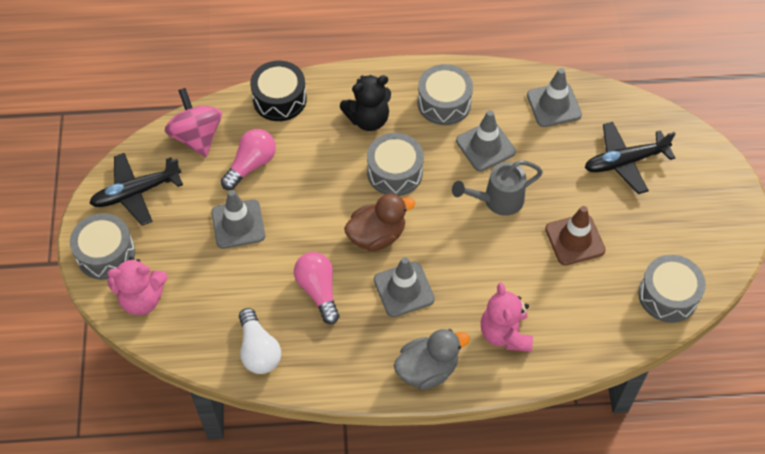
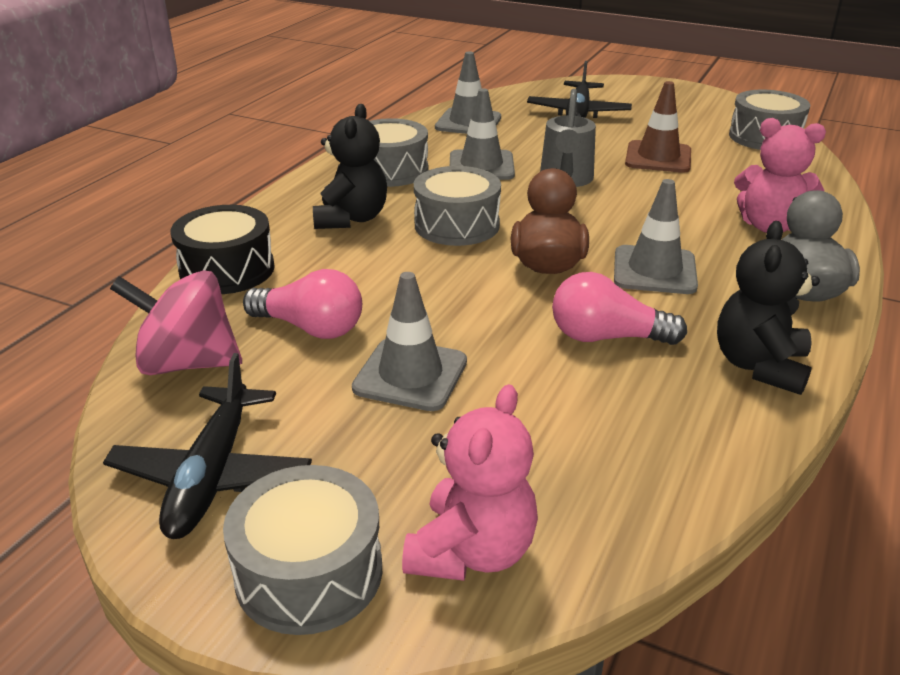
camera: 60 degrees left, 25 degrees down
(251, 165) = (310, 328): pink light bulb -> pink light bulb turned 135 degrees clockwise
(258, 350) = (690, 432): white light bulb -> none
(332, 366) = (759, 366): none -> black teddy bear

